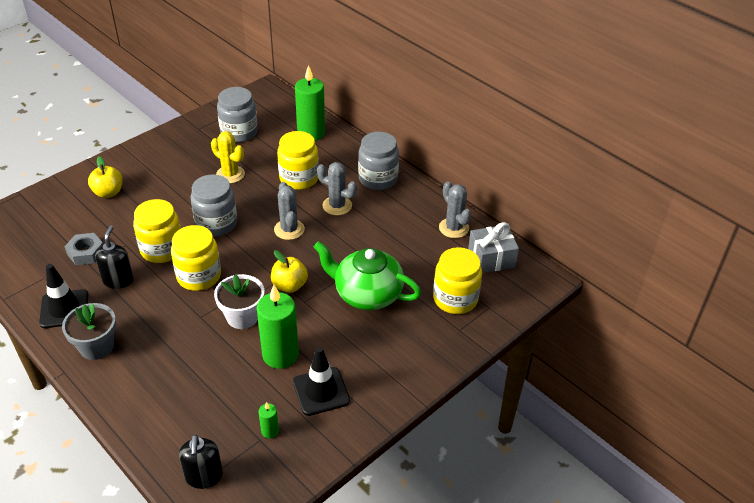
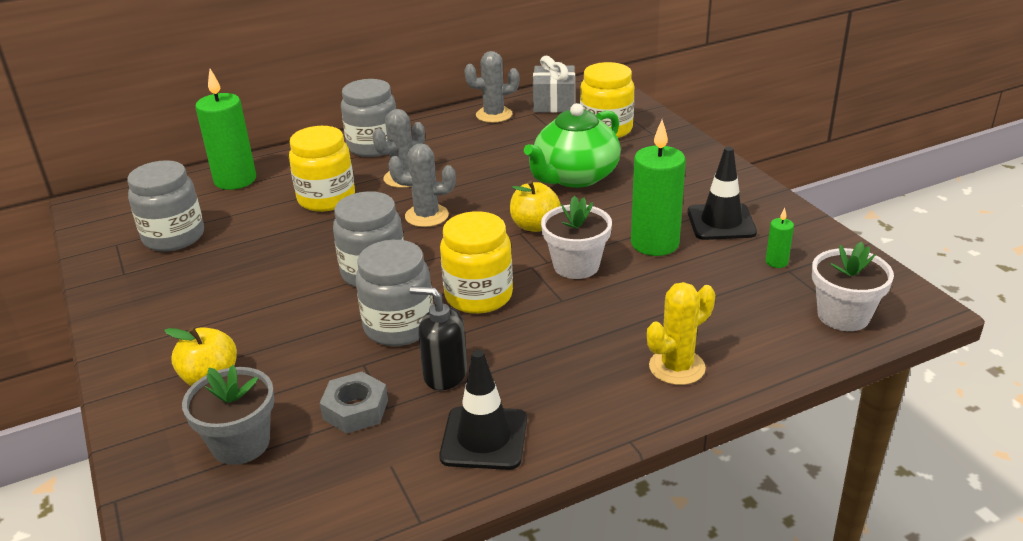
camera: 70 degrees left, 10 degrees down
(96, 346) = (585, 403): grey flower pot -> grey flower pot (241, 443)
(162, 249) = (399, 326): yellow jar -> grey jar
(204, 476) = (843, 316): black soap dispenser -> white flower pot
(230, 174) = (269, 252): yellow cactus -> yellow cactus (677, 367)

